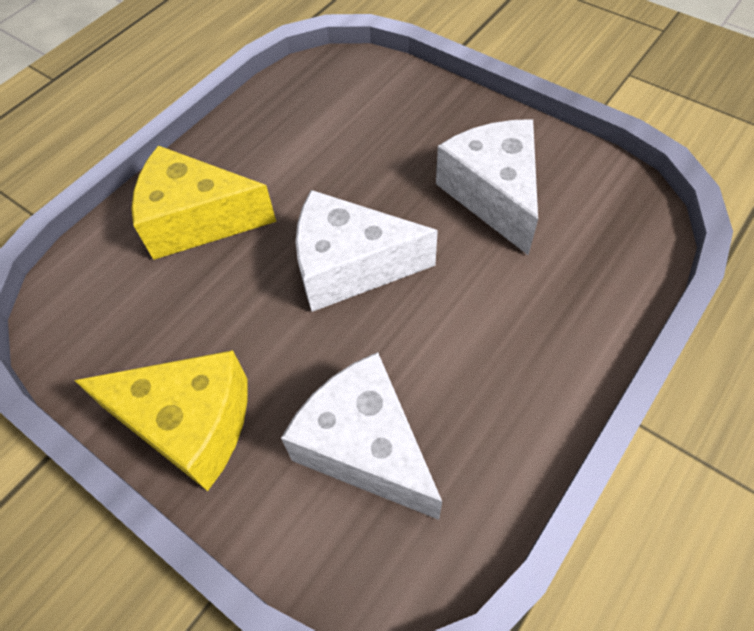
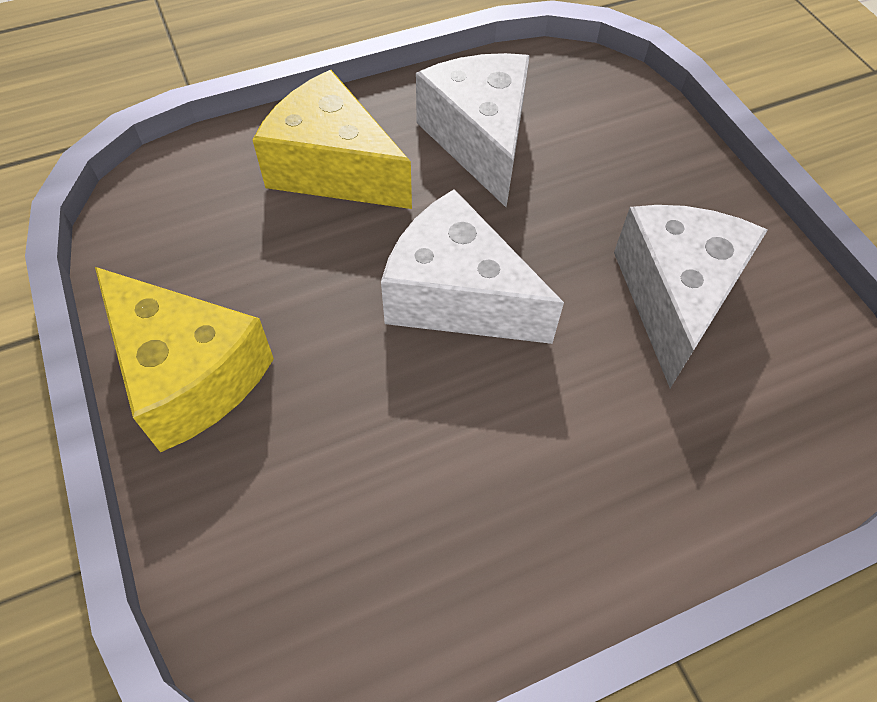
camera: 25 degrees right, 0 degrees up
(365, 447) = (343, 501): white cheese -> white cheese (480, 140)

